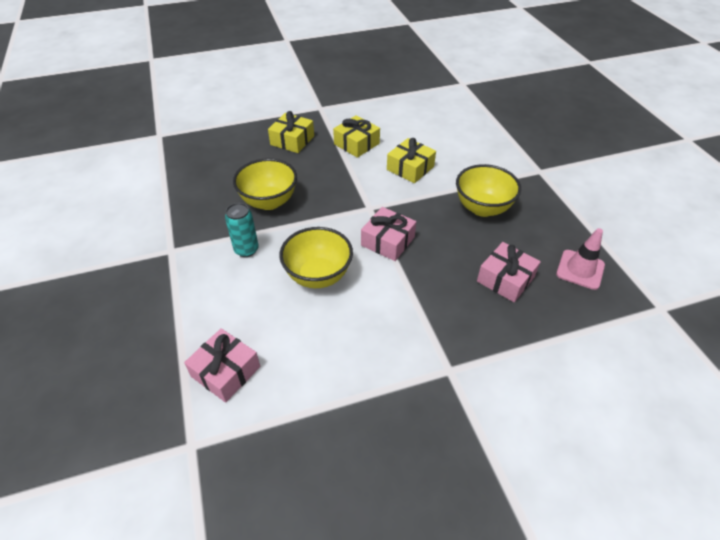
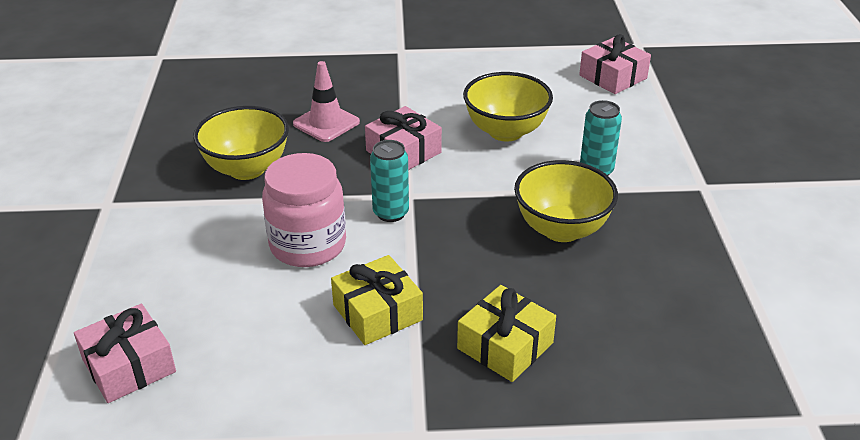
camera: 165 degrees left, 10 degrees down
(374, 194) = (391, 213): none -> turquoise can
(410, 168) = (308, 245): yellow gift -> pink jar
(505, 279) = (290, 97): pink gift -> pink gift (129, 365)
(580, 269) = (199, 93): pink traffic cone -> pink traffic cone (326, 123)

